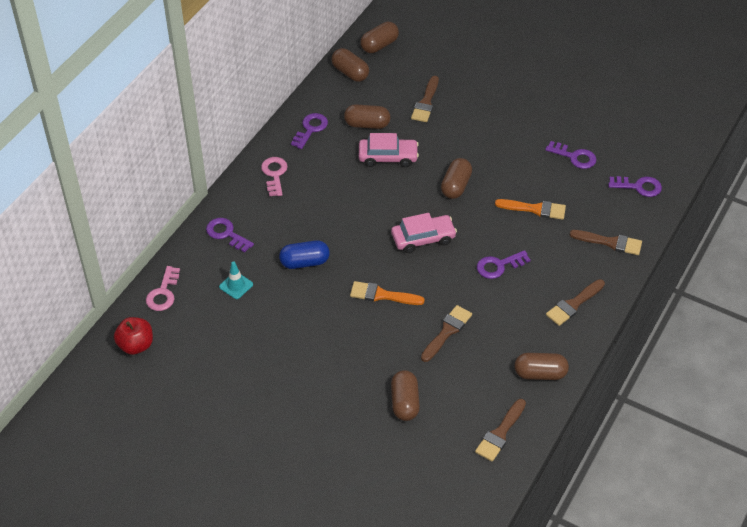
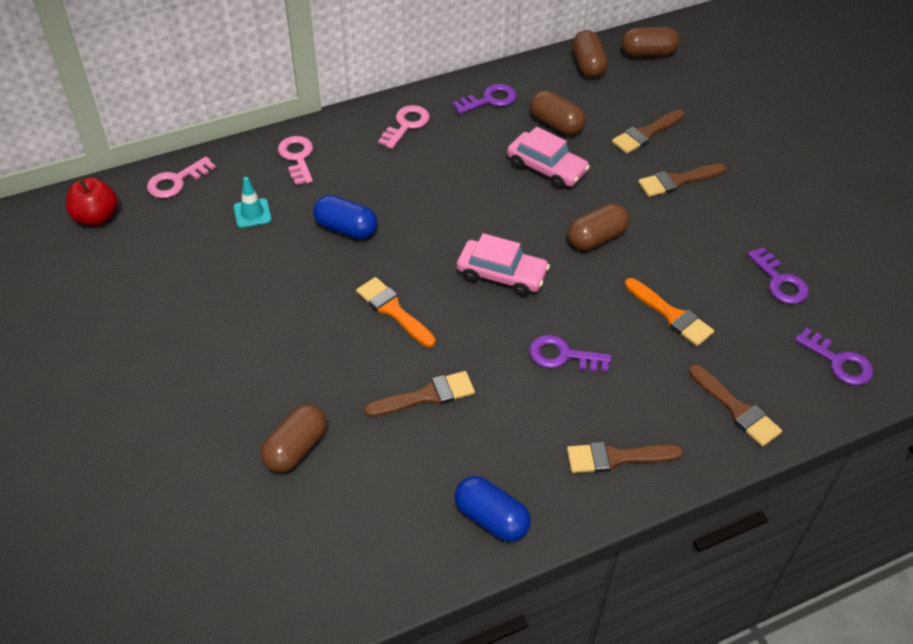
camera: 35 degrees right, 0 degrees up
(226, 234) = (297, 158): purple key -> pink key
(500, 433) = (370, 561): brown brush -> brown brush (677, 181)
(540, 373) = (491, 518): brown capsule -> blue capsule

